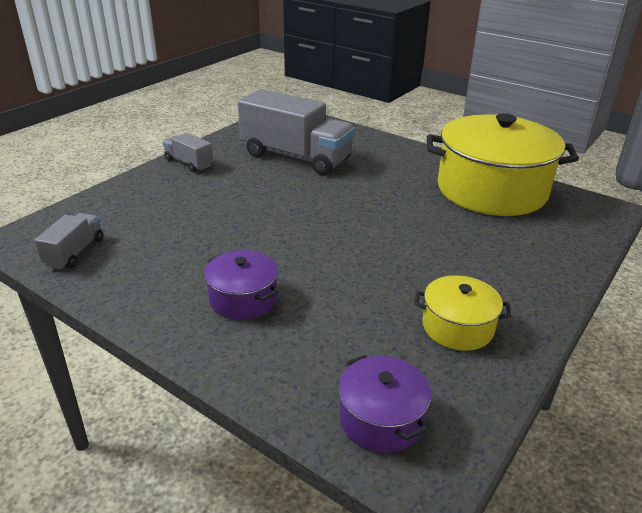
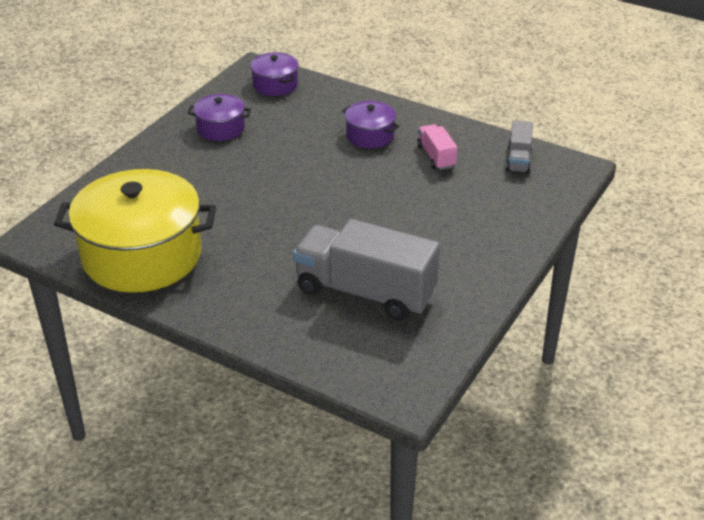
camera: 175 degrees right, 5 degrees up
(172, 263) = (436, 156): none -> pink truck
(189, 163) = (488, 270): grey truck -> none
(457, 327) = (220, 128): yellow pot -> purple pot

